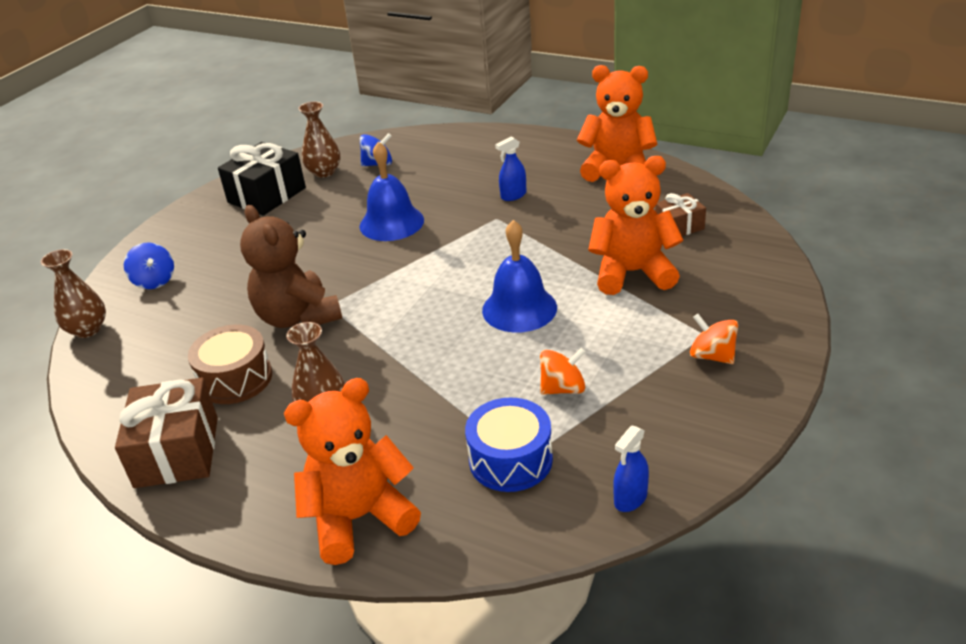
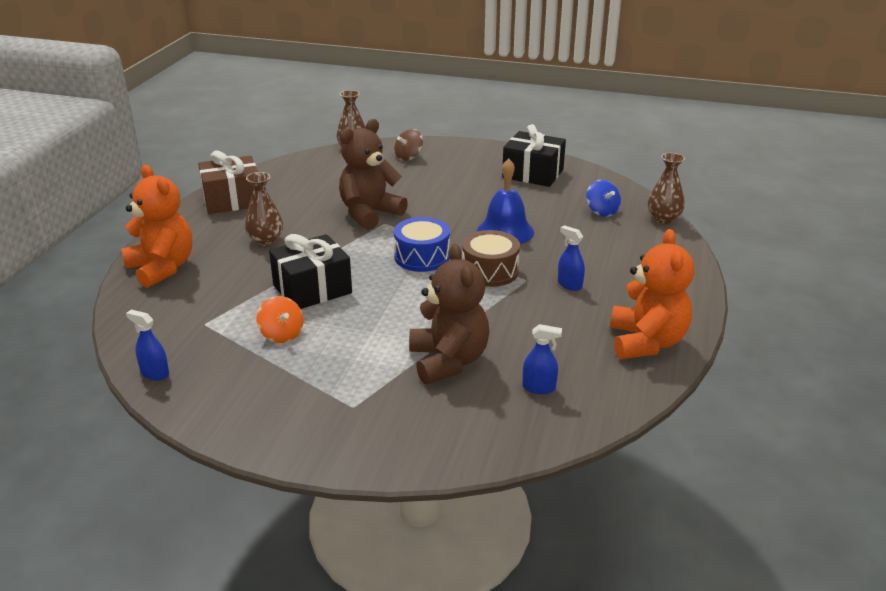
camera: 75 degrees right, 5 degrees down
(154, 281) = (408, 157): blue spinning top -> brown spinning top
(235, 379) = (300, 205): brown drum -> brown drum (490, 271)
(324, 172) = (578, 190): brown vase -> brown vase (663, 219)
(468, 365) = (312, 289): none -> black gift
(510, 460) = (205, 318): blue drum -> blue drum (422, 257)
(519, 308) = (387, 305): blue bell -> none
(632, 273) = (448, 361): orange teddy bear -> brown teddy bear
(679, 226) = (539, 388): brown gift -> blue spray bottle
(712, 356) = (321, 412): orange spinning top -> none

